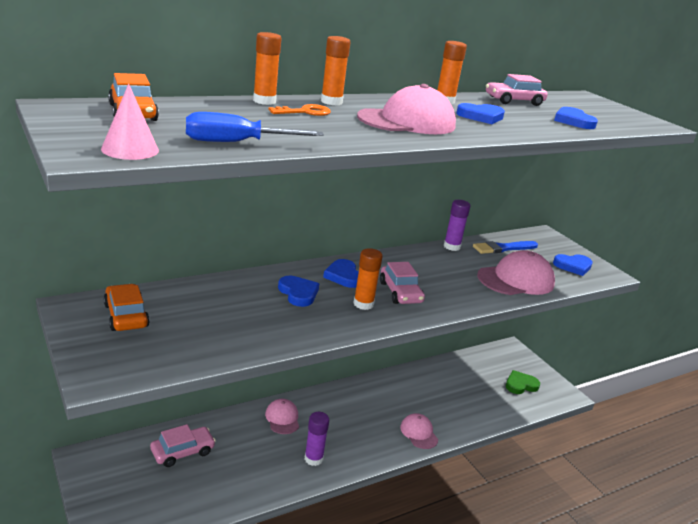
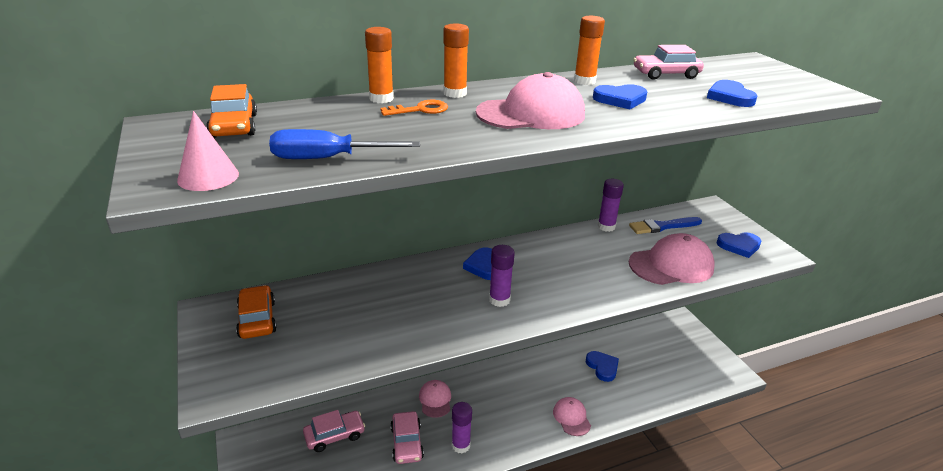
camera: 10 degrees right, 5 degrees up
(298, 293) = (434, 288): blue heart -> blue heart (602, 367)
(363, 304) = (499, 300): orange glue stick -> purple glue stick
(400, 292) = (541, 284): pink car -> pink car (407, 443)
(520, 385) = (686, 363): green heart -> none

